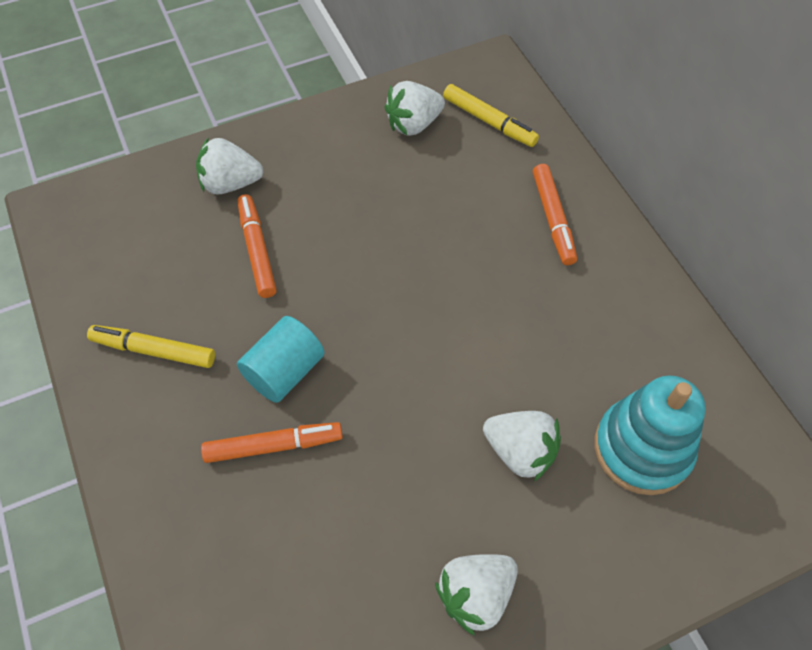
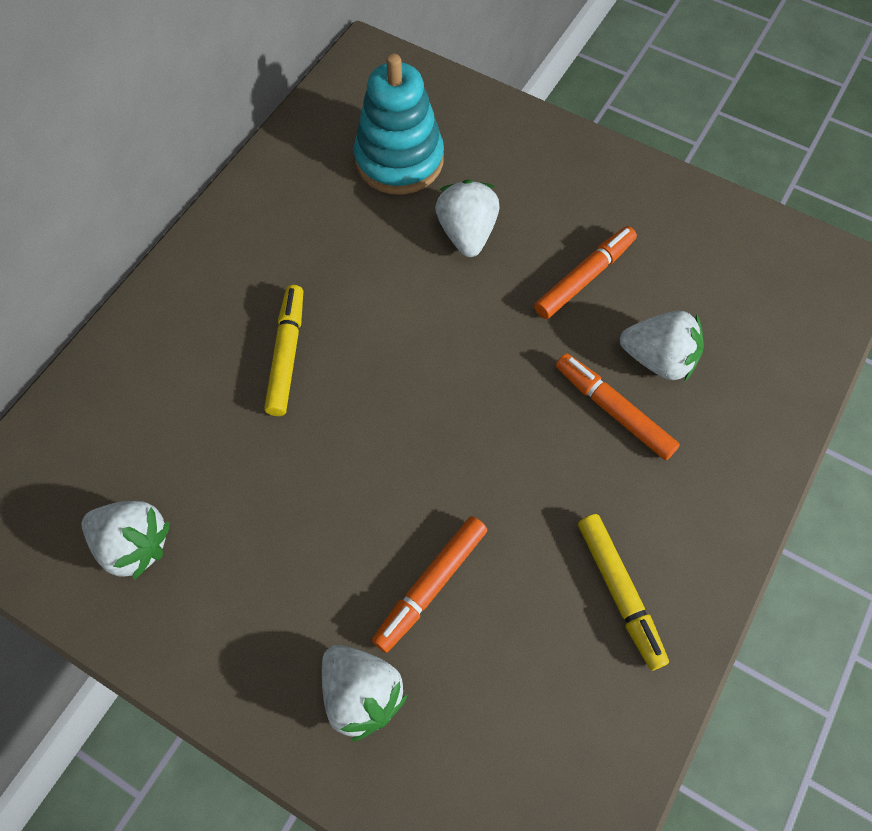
camera: 125 degrees left, 5 degrees up
(284, 371) = (541, 453): turquoise cylinder -> none
(475, 595) = (599, 204): white strawberry -> white strawberry (658, 359)
(489, 121) = (83, 465): yellow marker -> yellow marker (287, 354)
(553, 219) = (196, 330): orange marker -> orange marker (584, 277)

